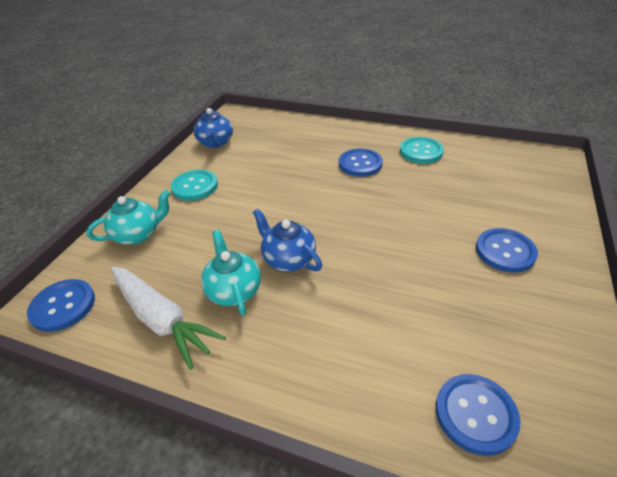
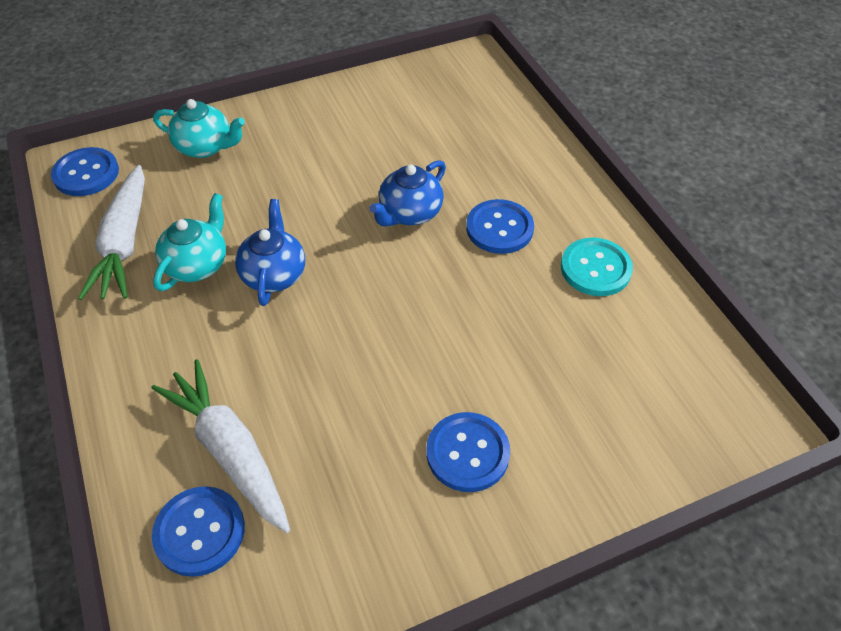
camera: 45 degrees right, 10 degrees up
(195, 186) = (310, 129): turquoise button -> none
(215, 143) = (399, 87): blue teapot -> blue teapot (410, 213)
(415, 358) = (230, 450): none -> white carrot

